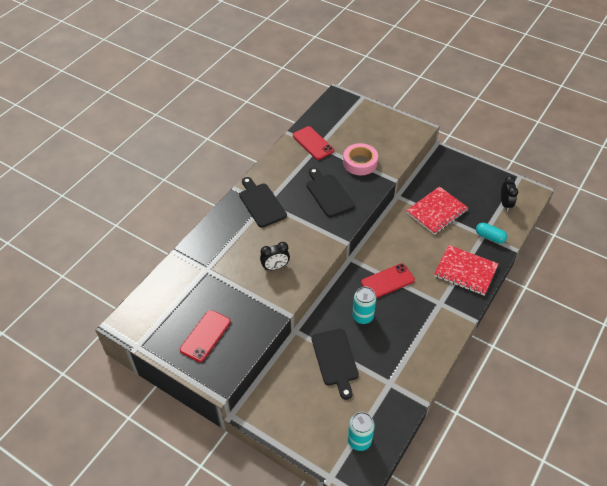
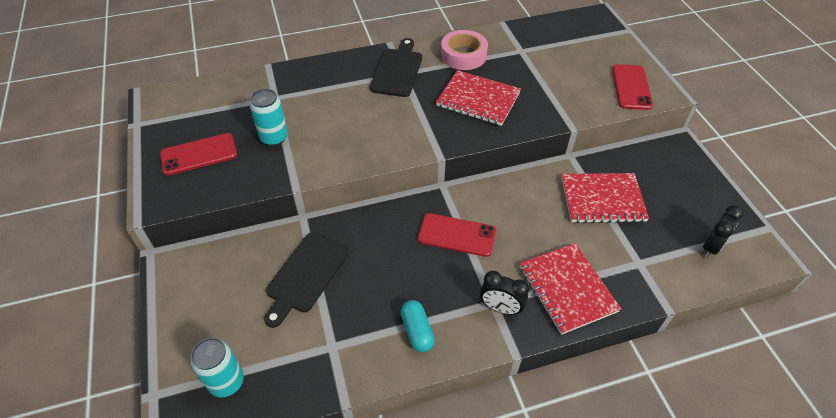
camera: 40 degrees right, 0 degrees up
(275, 267) = (338, 135): black clock -> black clock (500, 308)
(313, 143) = (518, 45): red phone -> red phone (631, 87)
(328, 193) = (478, 100): black cutting board -> red notebook
(360, 163) = (550, 90): pink tape -> pink tape (463, 55)
(363, 316) = (386, 252): turquoise can -> turquoise can (274, 138)
(490, 237) = (645, 271): turquoise capsule -> turquoise capsule (417, 331)

